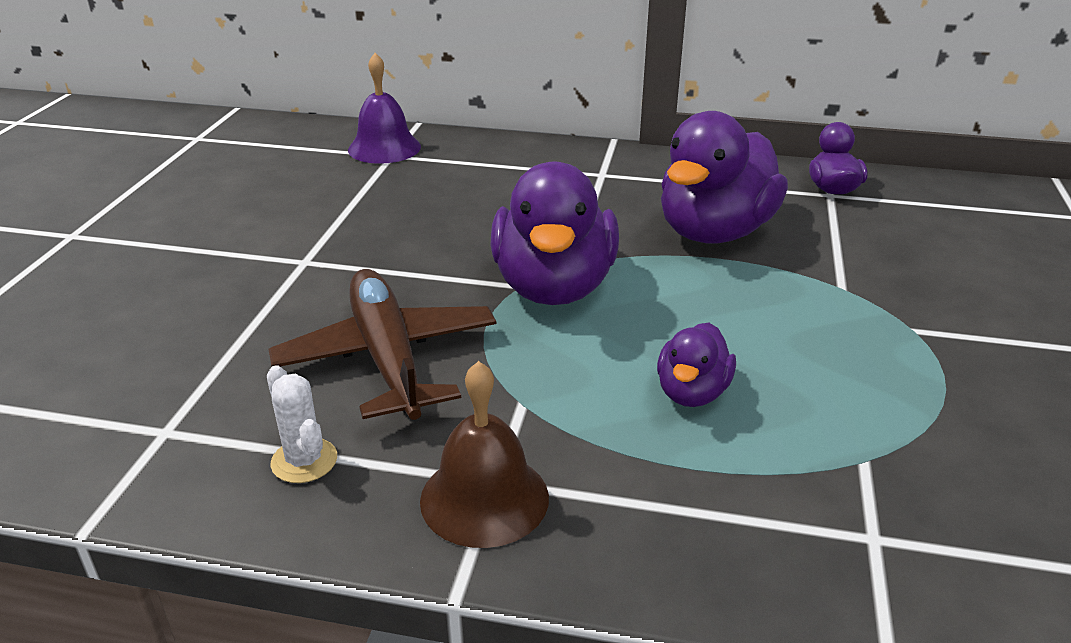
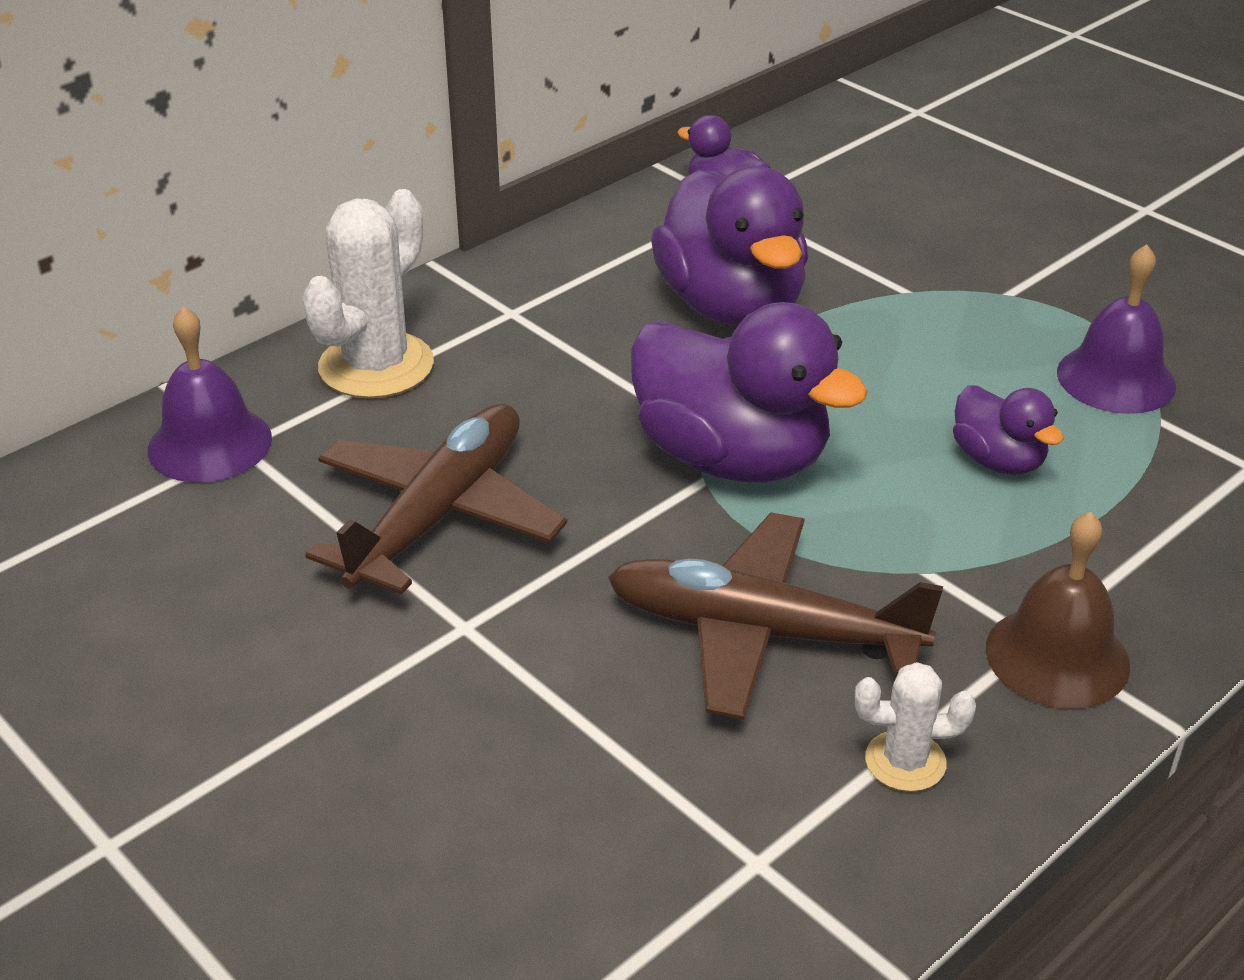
camera: 55 degrees left, 5 degrees up
(391, 220) = (438, 515): none -> brown plane
(500, 159) = (376, 366): none -> white cactus
(885, 417) = (1116, 378): none -> purple bell

